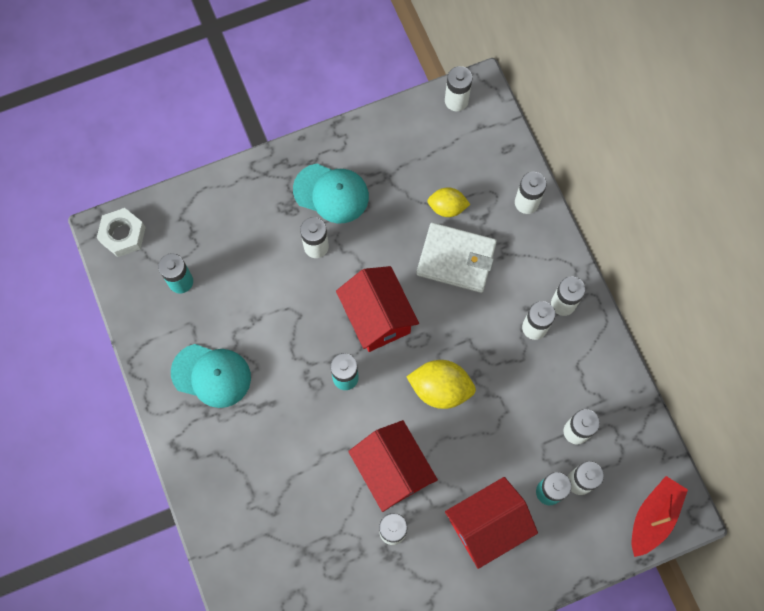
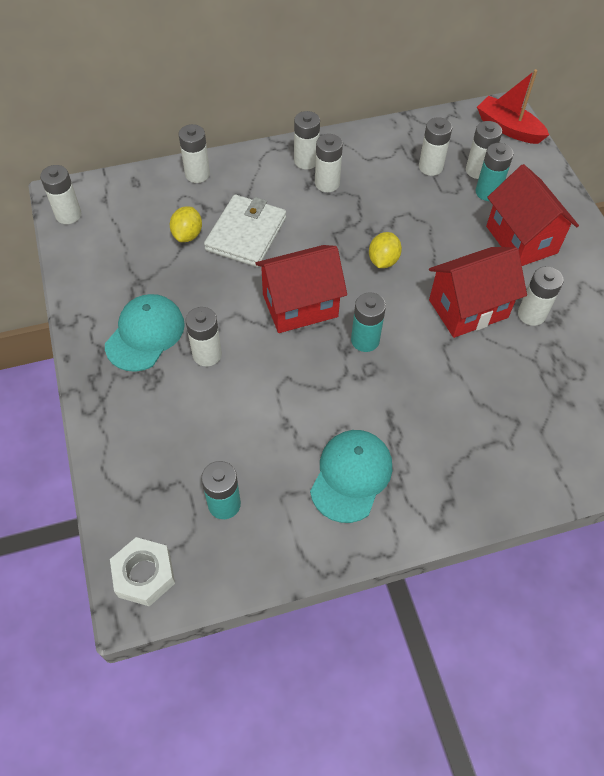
camera: 85 degrees left, 15 degrees down
(440, 388) = (383, 260): yellow lemon -> yellow lemon, size x0.64

